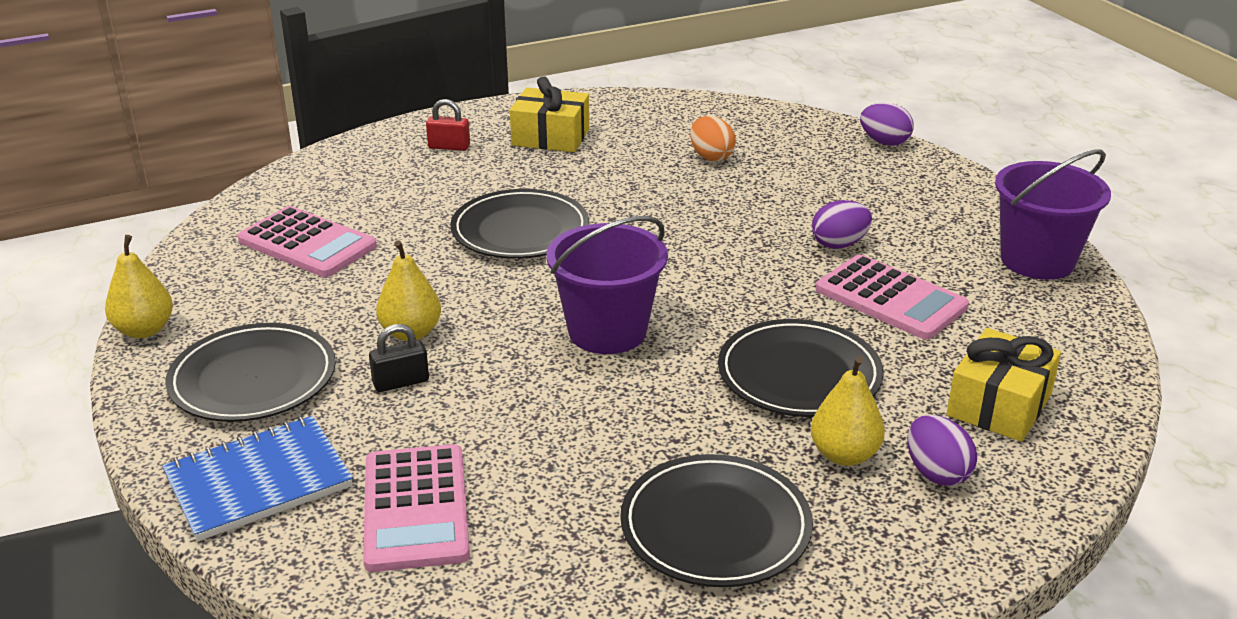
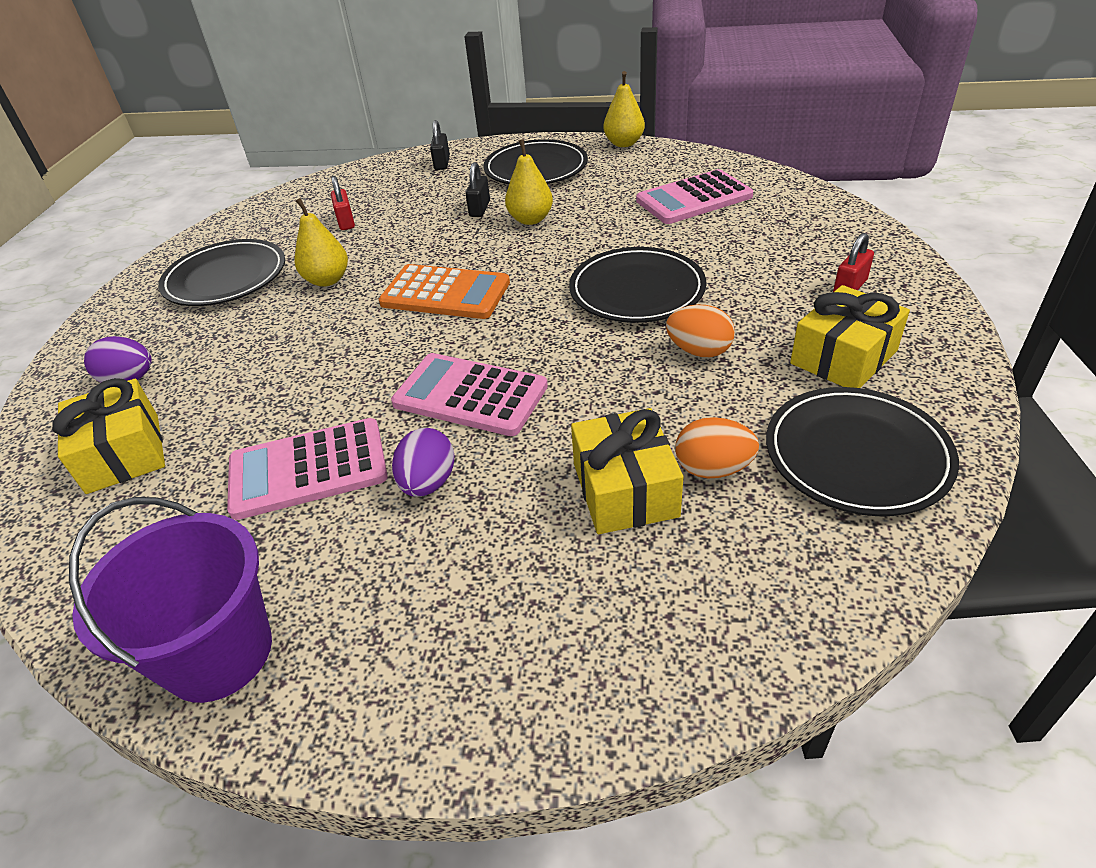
camera: 125 degrees right, 10 degrees up
(258, 481) = (442, 163): blue notebook -> black padlock
(415, 508) = (366, 198): pink calculator -> pink calculator (470, 395)
(501, 490) = (346, 222): none -> red padlock
(589, 185) = (699, 351): none -> orange egg
(607, 331) = (445, 293): purple bucket -> orange calculator
(760, 178) = (625, 489): none -> yellow gift
(799, 374) = (291, 363): black plate -> black plate (856, 455)
(844, 455) = (199, 347): yellow pear -> yellow pear (327, 280)
(884, 142) = (644, 703): purple egg -> none

